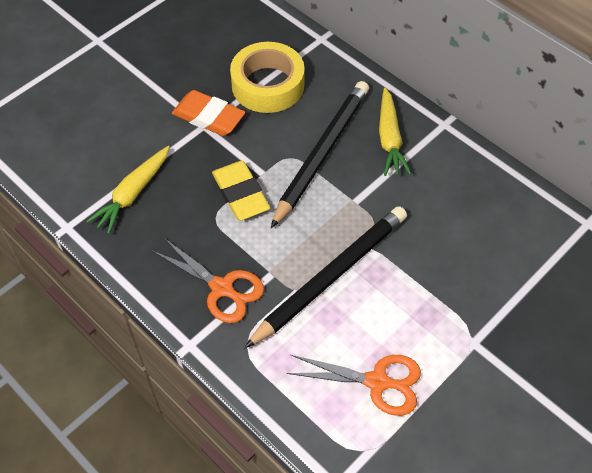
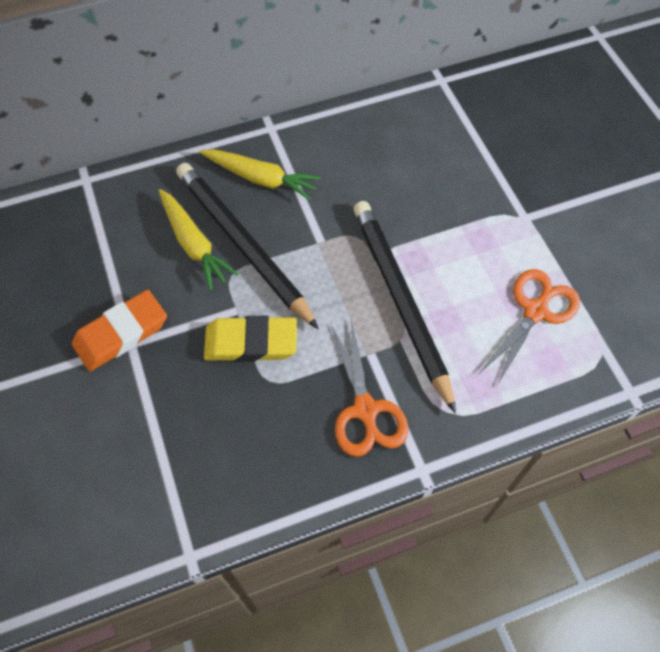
camera: 65 degrees left, 5 degrees up
(133, 194) = (184, 458): yellow carrot -> yellow carrot (194, 244)
(221, 288) = (365, 409): orange scissors -> orange scissors turned 105 degrees clockwise
(268, 85) = (115, 256): yellow tape -> none

